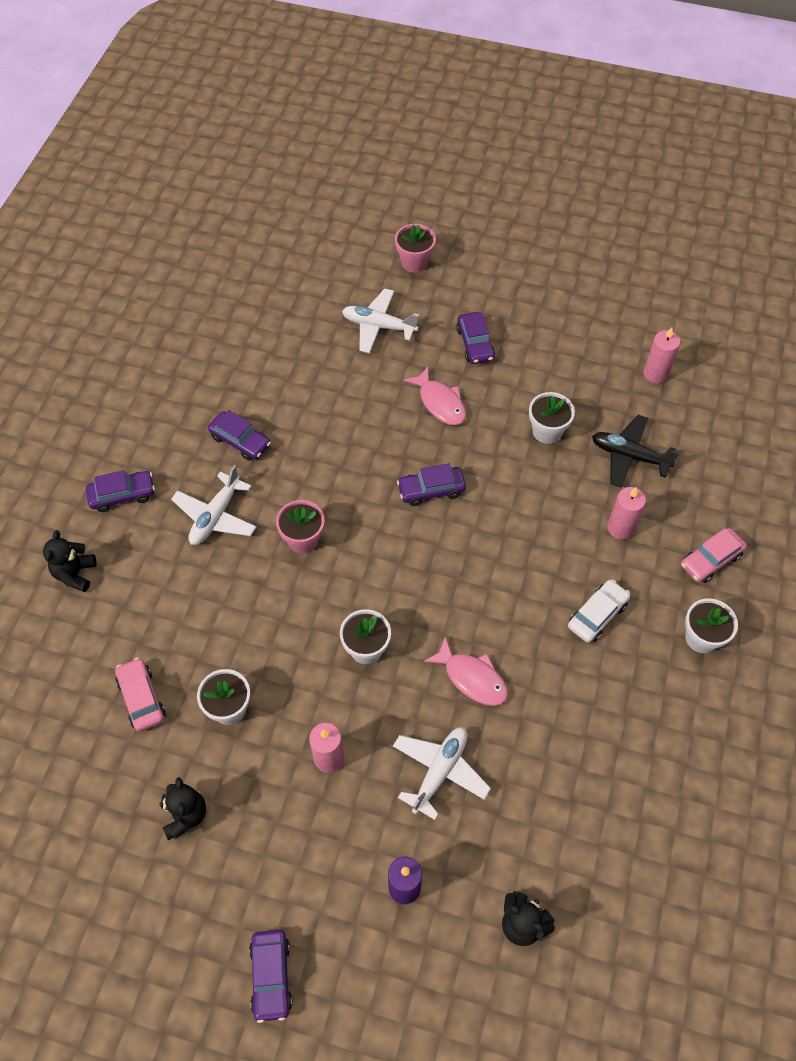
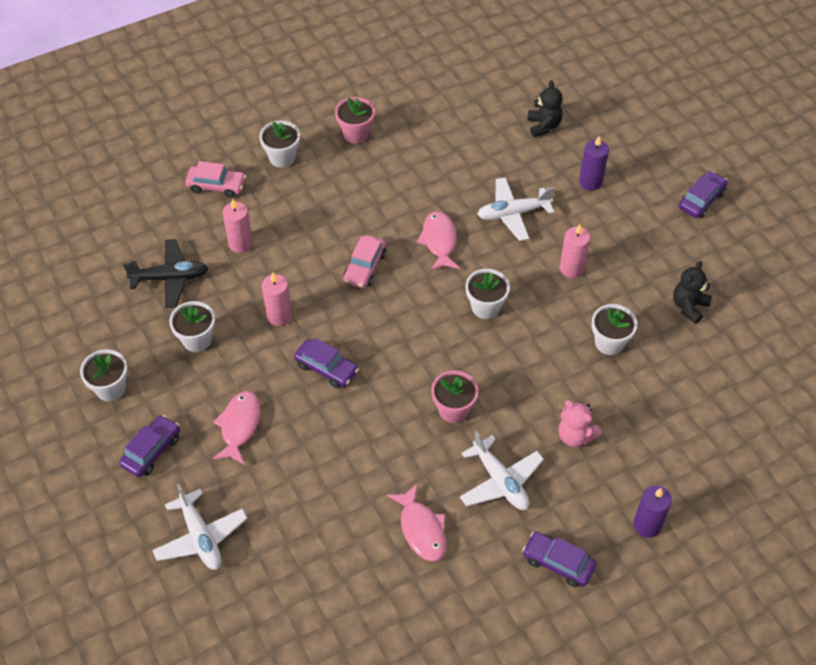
camera: 135 degrees left, 5 degrees down
(75, 574) = (647, 525): black teddy bear -> purple candle
(141, 698) = (664, 394): pink car -> pink car (365, 267)
(188, 598) = (575, 436): none -> pink teddy bear
(216, 516) = (500, 481): white plane -> white plane turned 75 degrees clockwise
(240, 441) = (421, 529): purple car -> pink fish
(414, 262) = (93, 575): pink flower pot -> pink flower pot (356, 133)
(555, 355) = (110, 388): none -> white flower pot
(597, 615) = (323, 213): white car -> none
(629, 456) = (170, 278): black plane -> black plane turned 75 degrees counterclockwise
(655, 374) = (69, 313): pink candle -> pink candle (279, 316)

